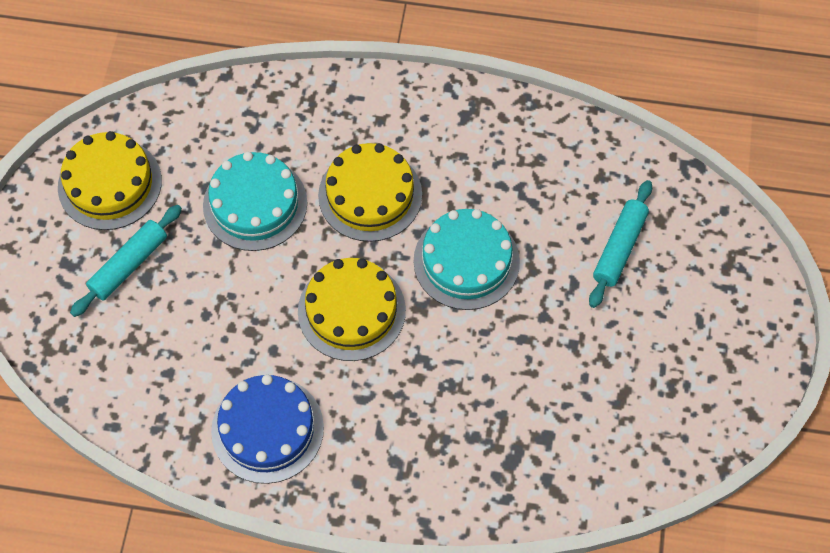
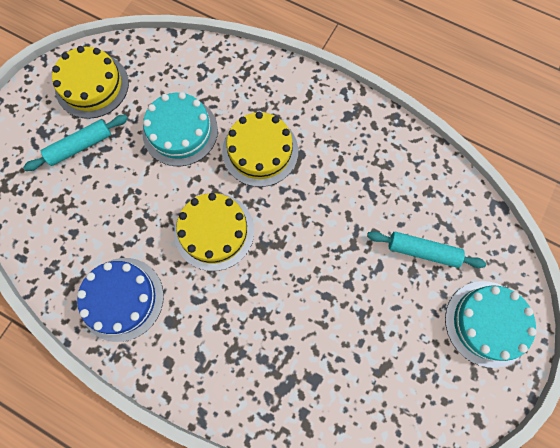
camera: 20 degrees right, 10 degrees up
(466, 261) = (308, 222): turquoise cake -> turquoise cake (487, 323)
(619, 248) = (422, 251): turquoise rolling pin -> turquoise rolling pin turned 60 degrees clockwise

